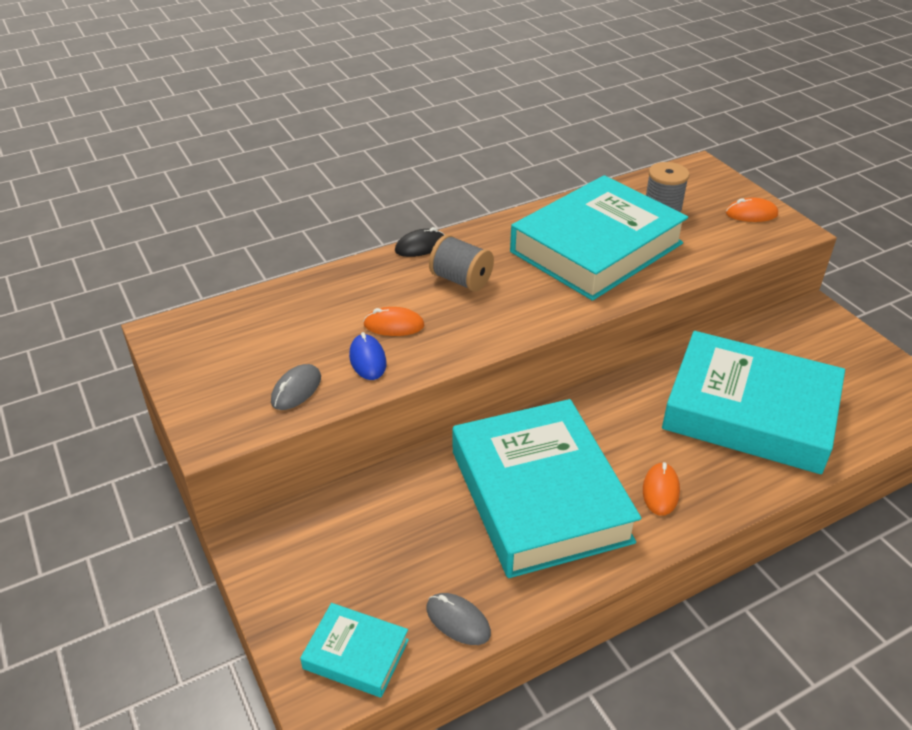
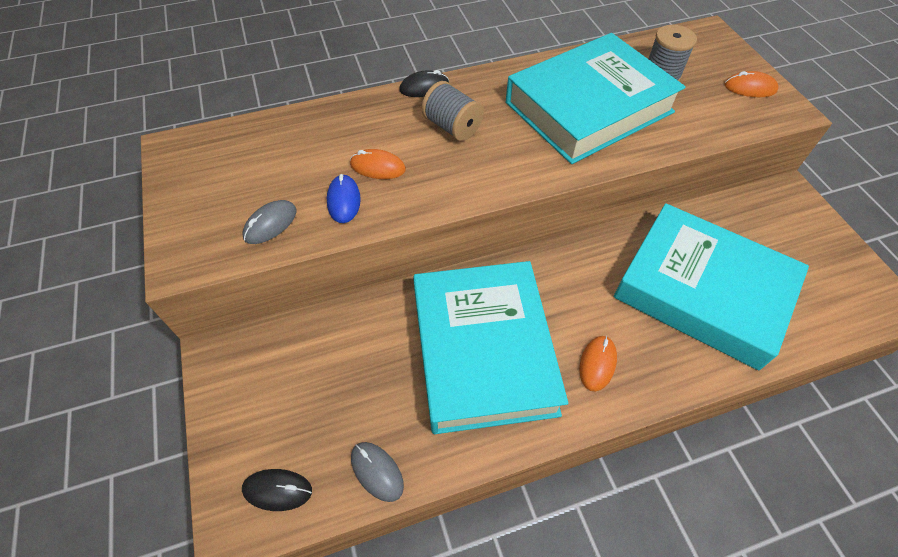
camera: 10 degrees right, 15 degrees up
(356, 654) = (277, 490): turquoise book -> black mouse

